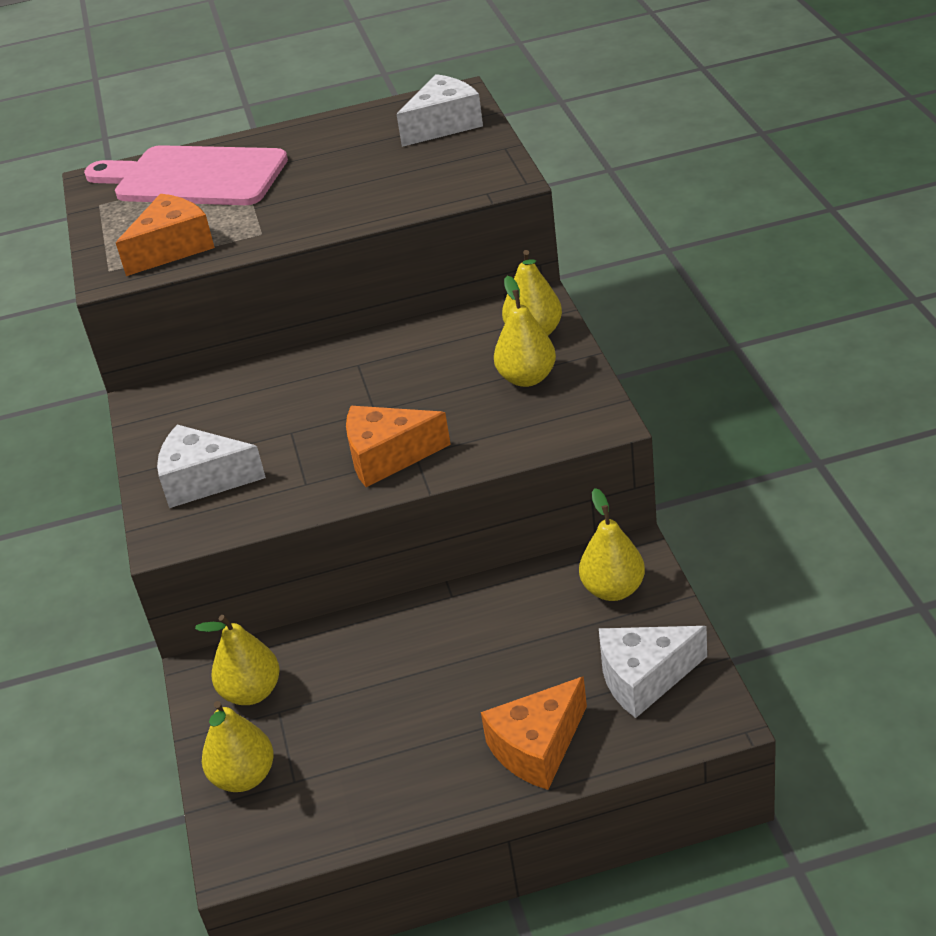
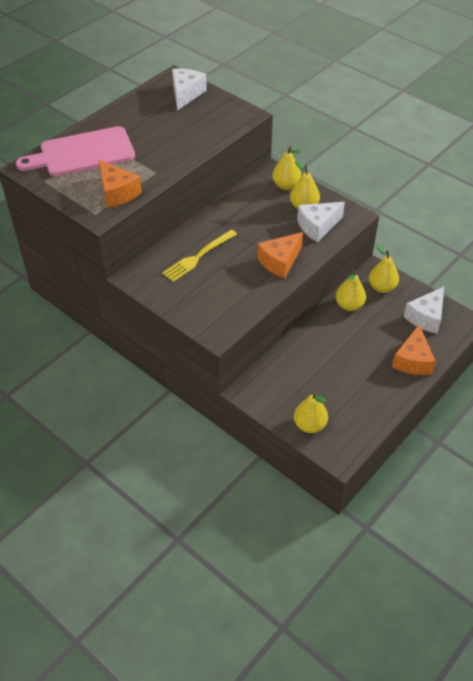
camera: 40 degrees left, 10 degrees up
(172, 248) = (117, 193): orange cheese -> orange cheese turned 135 degrees clockwise
(204, 480) = (206, 302): white cheese -> white cheese (317, 226)
(251, 692) = (276, 390): yellow pear -> yellow pear (349, 305)
(269, 404) = (198, 257): none -> yellow fork

